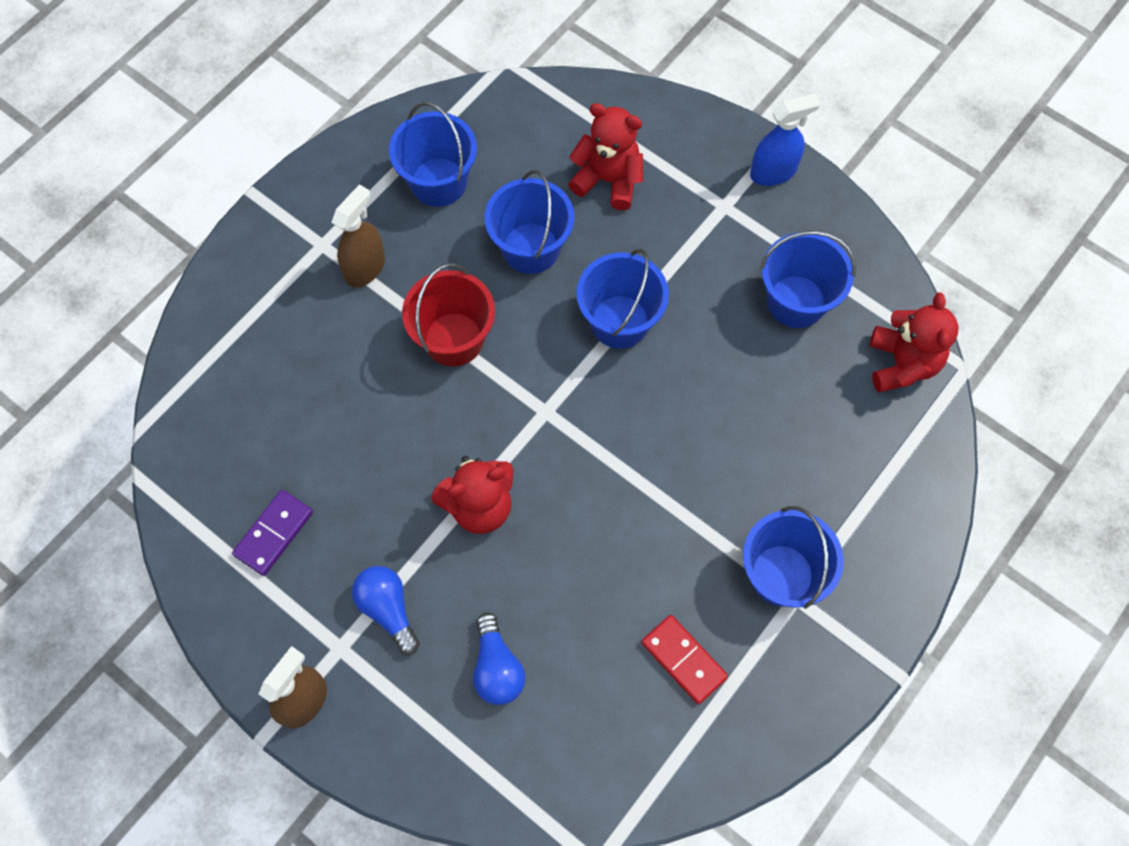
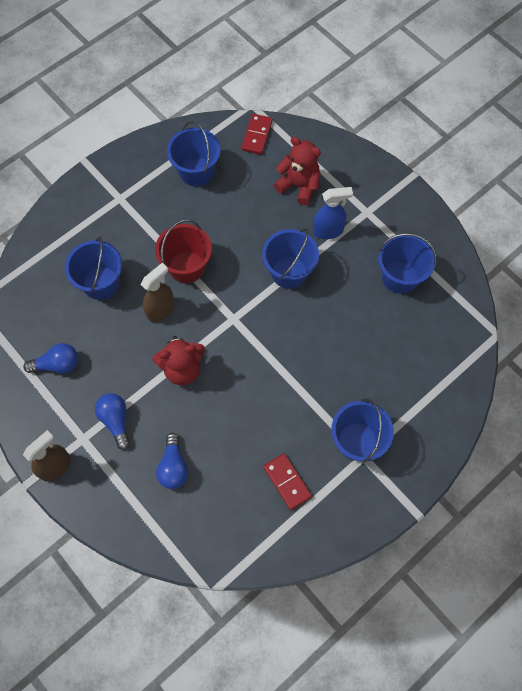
camera: 10 degrees right, 0 degrees up
(274, 533) = (57, 364): purple domino -> blue light bulb
(365, 268) = (142, 216): brown spray bottle -> brown spray bottle (161, 309)
(524, 109) = (257, 135): none -> red domino
(531, 248) = (244, 219): blue bucket -> blue bucket (101, 283)
(773, 172) = (401, 196): blue spray bottle -> blue spray bottle (328, 231)
(902, 364) = (458, 325): red teddy bear -> none

